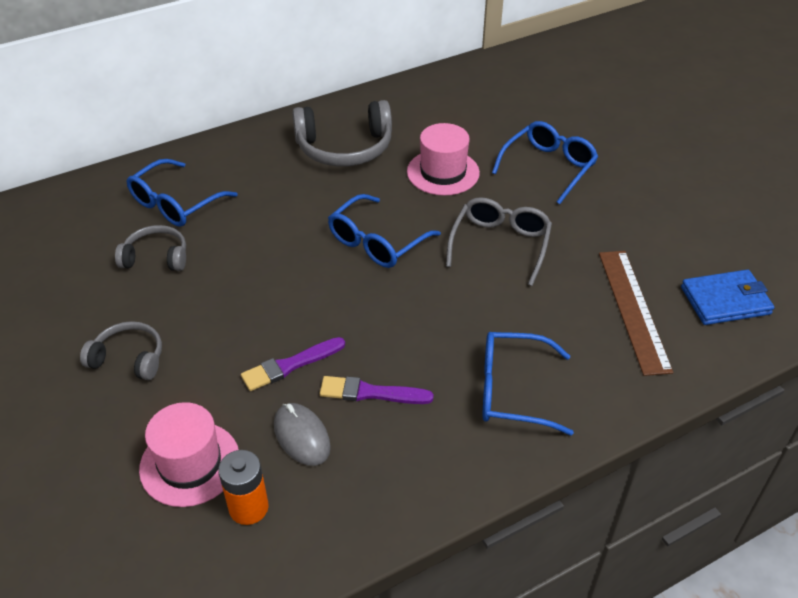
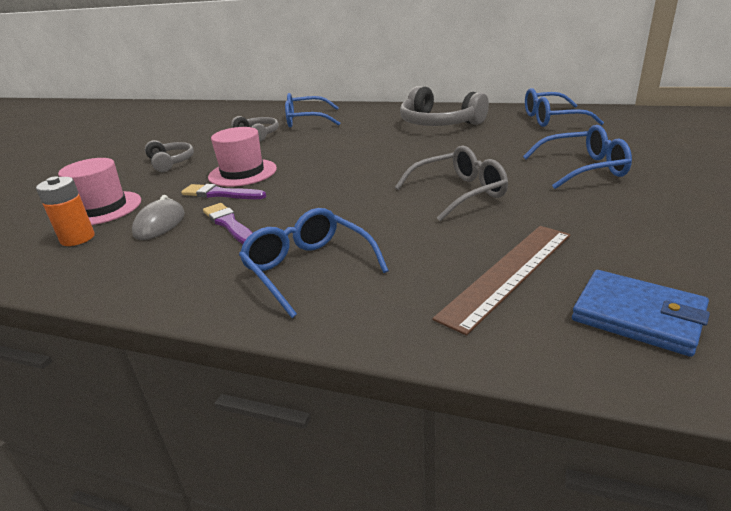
camera: 50 degrees right, 15 degrees down
(376, 242) = (375, 164): blue glasses -> blue glasses (551, 119)
(443, 172) = (485, 148): pink hat -> pink hat (242, 173)

